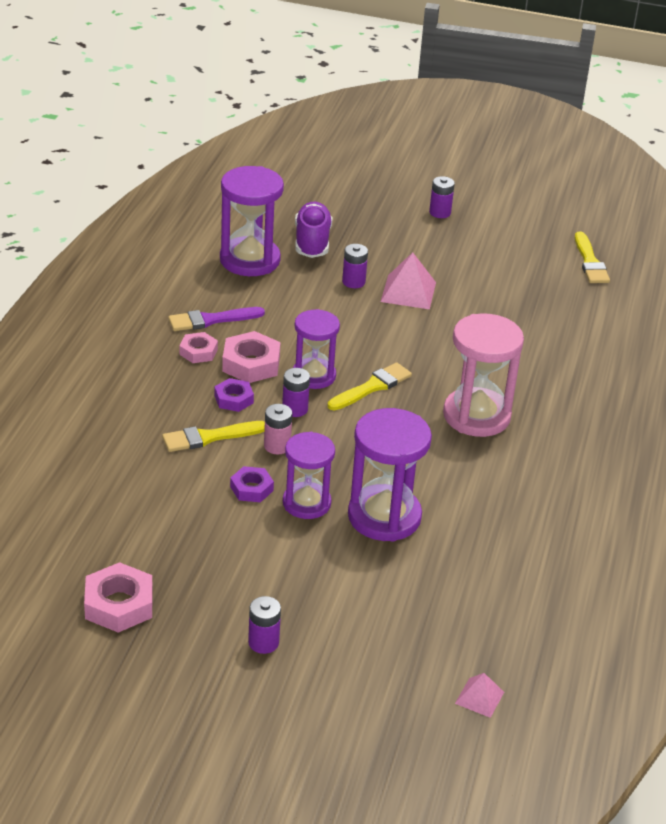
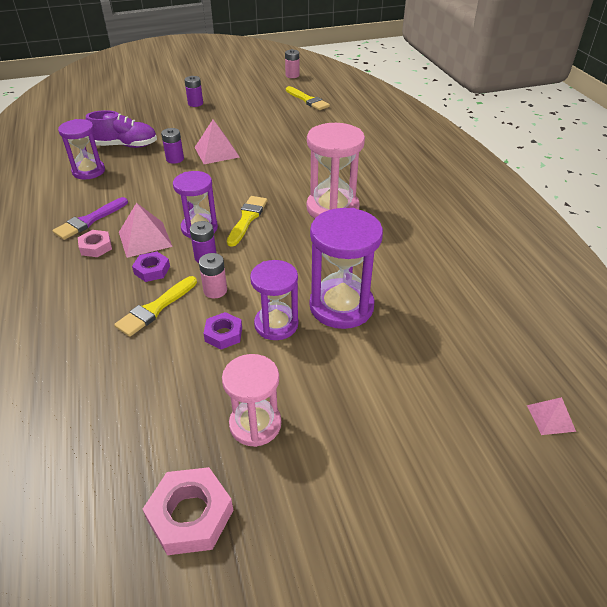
camera: 30 degrees left, 5 degrees up
(217, 571) = (255, 424): none -> pink hourglass
(250, 260) = (88, 171): purple hourglass -> purple hourglass, size x0.66
(251, 364) = (145, 239): pink nut -> pink pyramid
(263, 642) = (351, 473): purple battery -> none
(312, 242) = (125, 146): purple shoe -> purple shoe turned 120 degrees clockwise
(607, 215) = (292, 75): none -> pink battery

